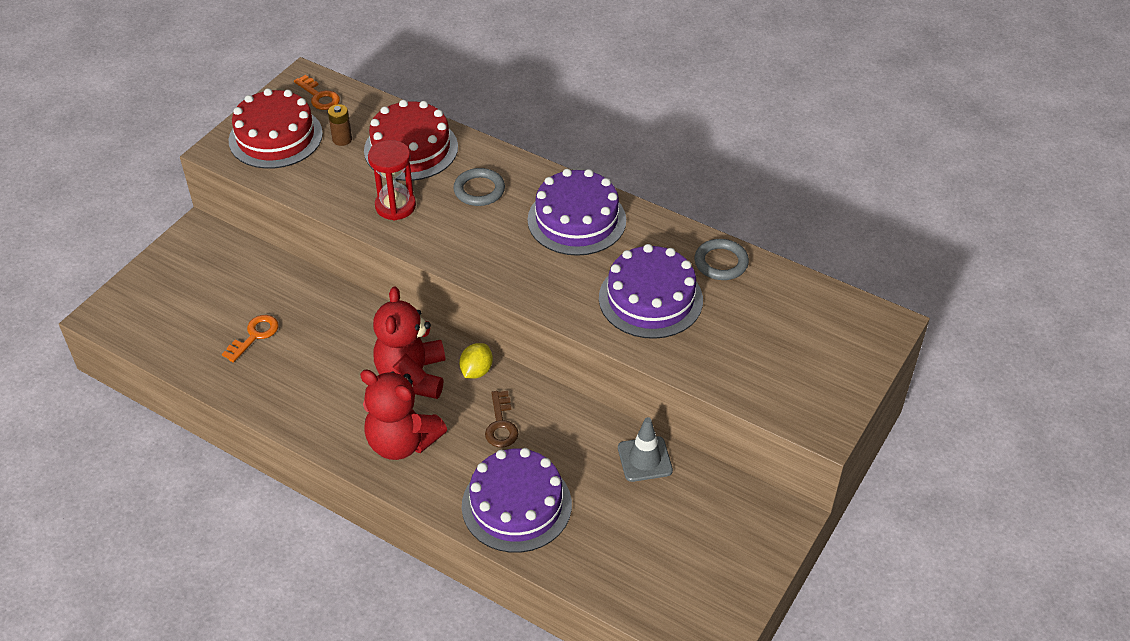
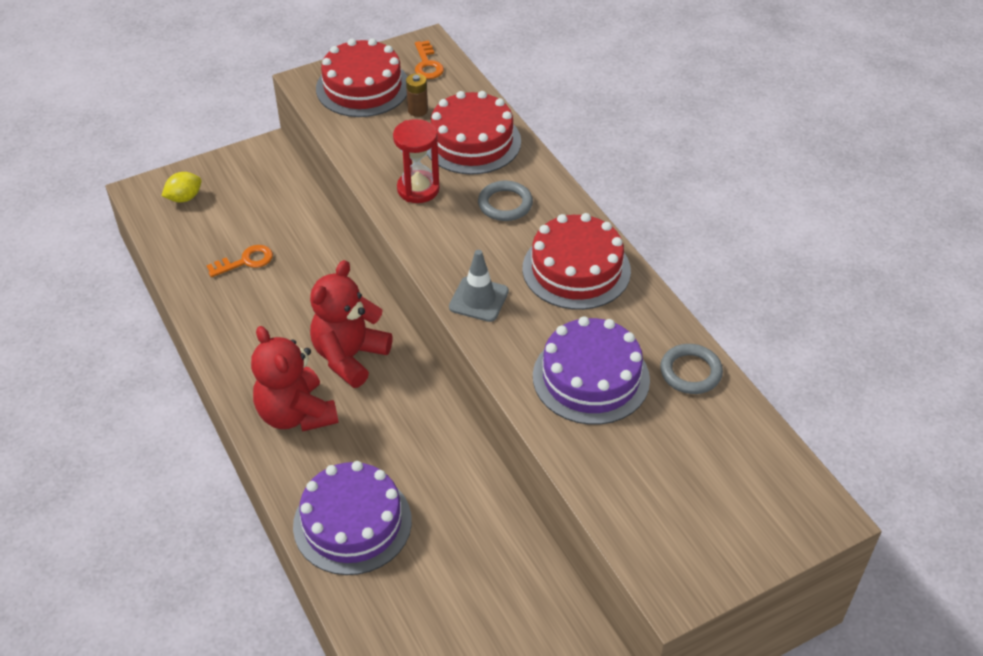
camera: 30 degrees right, 0 degrees up
(476, 371) = (409, 378): yellow lemon -> yellow lemon (184, 198)
(501, 424) = (394, 439): brown key -> none
(576, 220) = (576, 269): purple cake -> red cake
(644, 459) = (503, 538): grey traffic cone -> grey traffic cone (478, 299)

